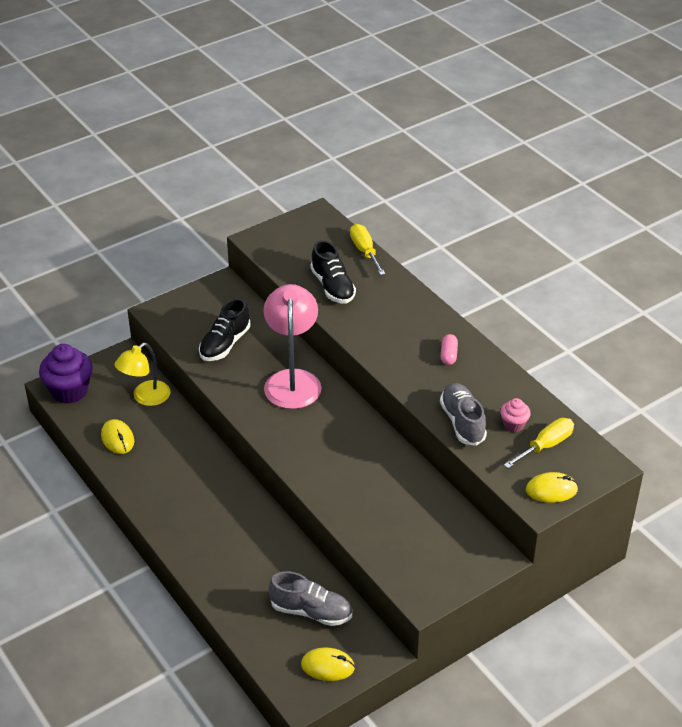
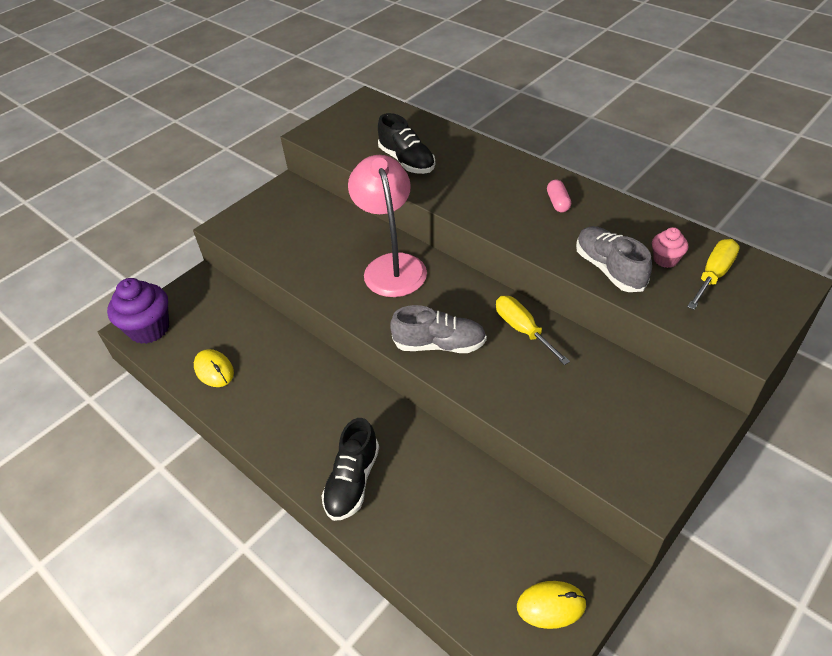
camera: 10 degrees left, 5 degrees up
(145, 398) = (234, 318): yellow lamp -> none
(225, 344) = (307, 244): black shoe -> black shoe (352, 481)
(311, 611) = (502, 532): grey shoe -> grey shoe (439, 344)
(365, 251) = (426, 123): yellow screwdriver -> yellow screwdriver (523, 329)
(551, 490) = (750, 324): yellow mouse -> none

